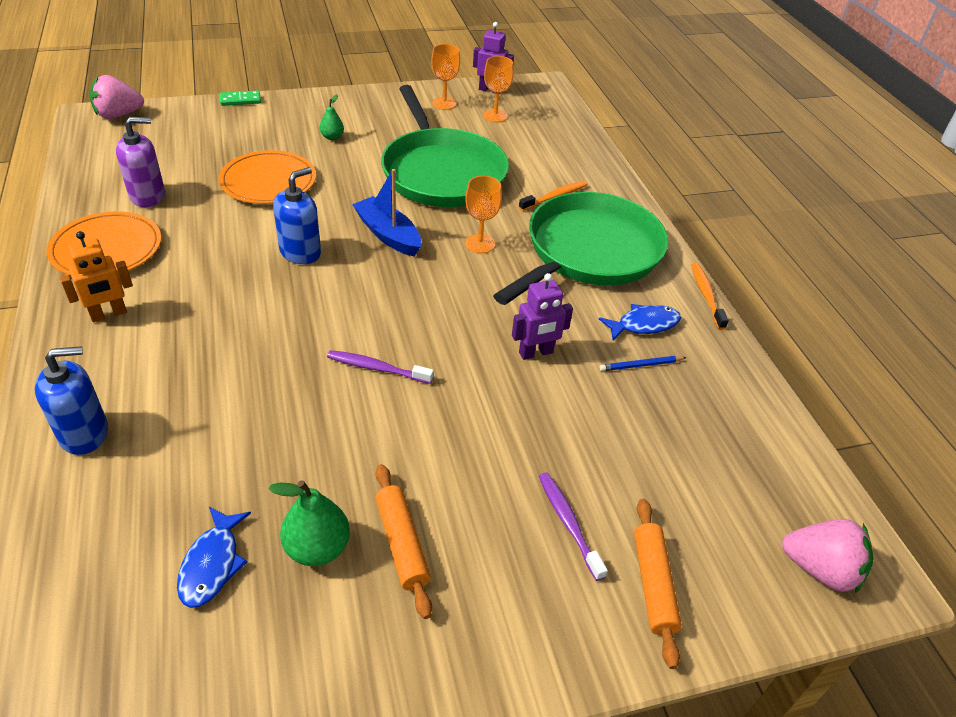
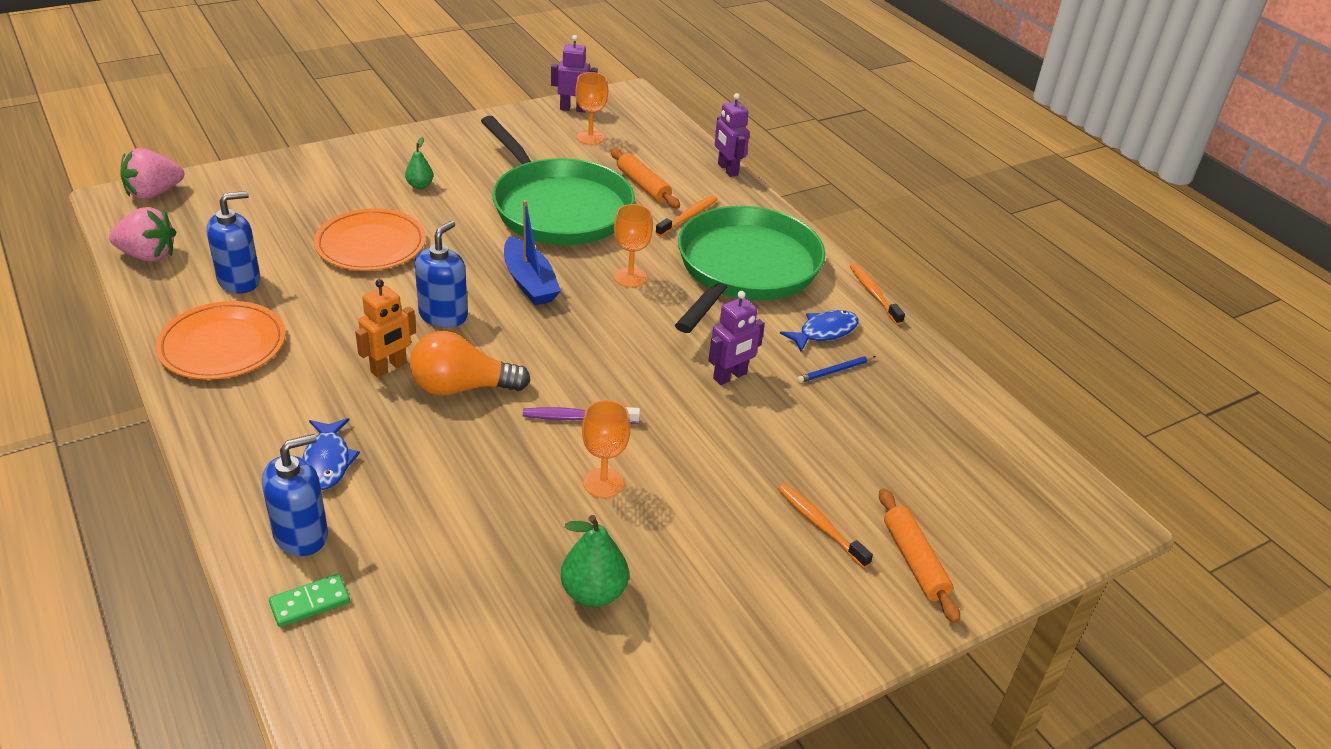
camera: 15 degrees left, 5 degrees down
(109, 314) = (263, 413): orange robot -> orange robot (389, 368)
(148, 196) = (239, 280): purple soap dispenser -> blue soap dispenser
(212, 564) = (497, 627): blue fish -> blue fish (327, 461)
(240, 100) = (292, 157): green domino -> green domino (310, 602)
(287, 320) = (462, 387): none -> orange light bulb
(388, 234) = (529, 282): blue boat -> blue boat turned 150 degrees counterclockwise
(402, 543) = (673, 572): orange rolling pin -> orange rolling pin (643, 186)
(444, 103) = (528, 131): orange goblet -> orange goblet (603, 483)
(568, 523) = (820, 525): purple toothbrush -> orange toothbrush
(607, 159) = (727, 169): none -> purple robot
(820, 569) = (1052, 520): pink strawberry -> pink strawberry (148, 255)

